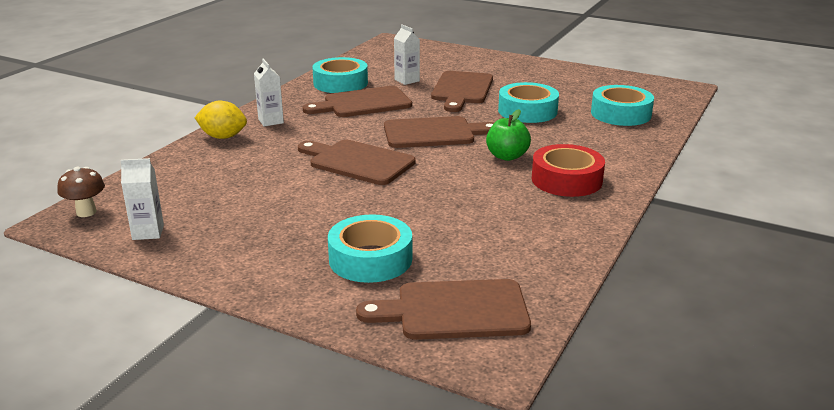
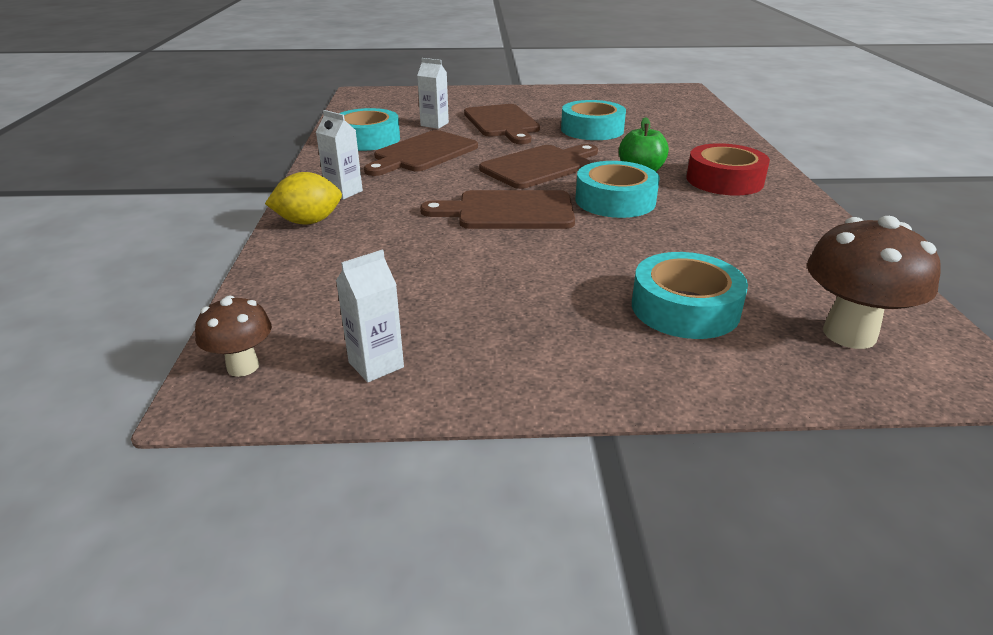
camera: 30 degrees left, 5 degrees up
(454, 310) = (849, 334): brown cutting board -> brown mushroom
(620, 114) = (671, 117): turquoise tape -> turquoise tape (615, 200)

